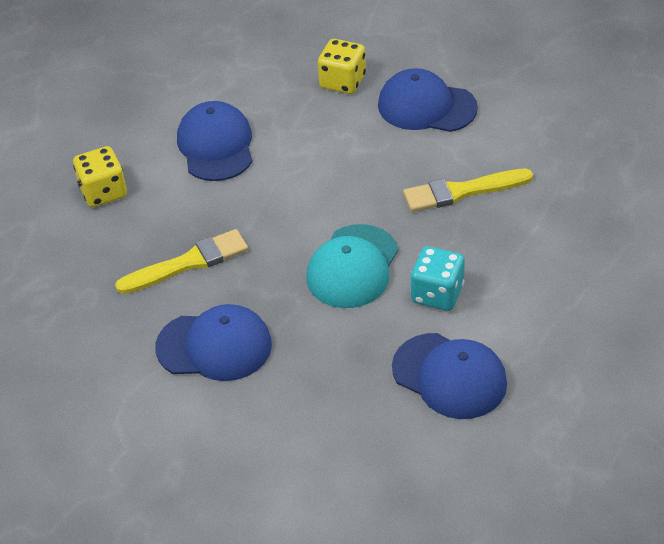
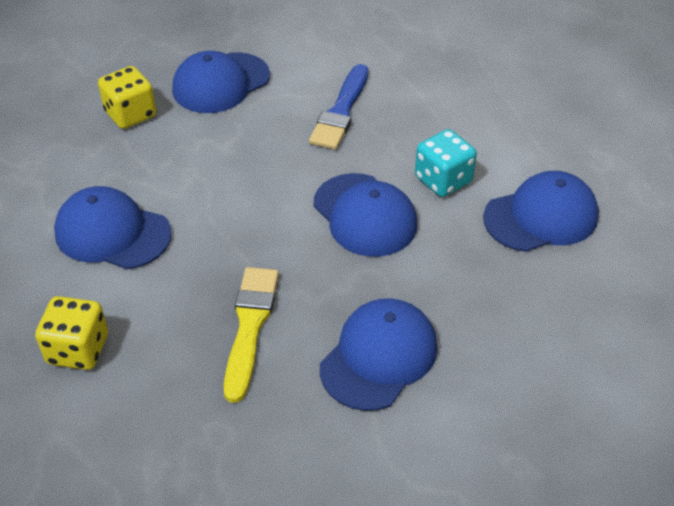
camera: 60 degrees left, 0 degrees up
(352, 267) = (365, 215): turquoise cap -> blue cap
(462, 191) = (341, 111): yellow brush -> blue brush

